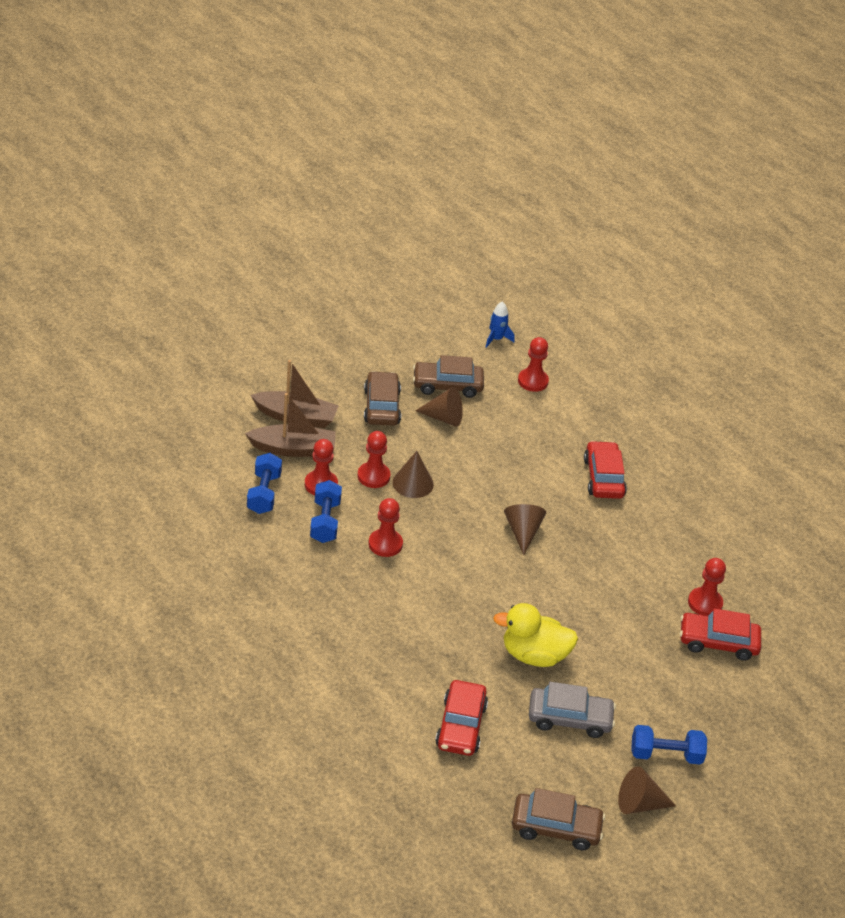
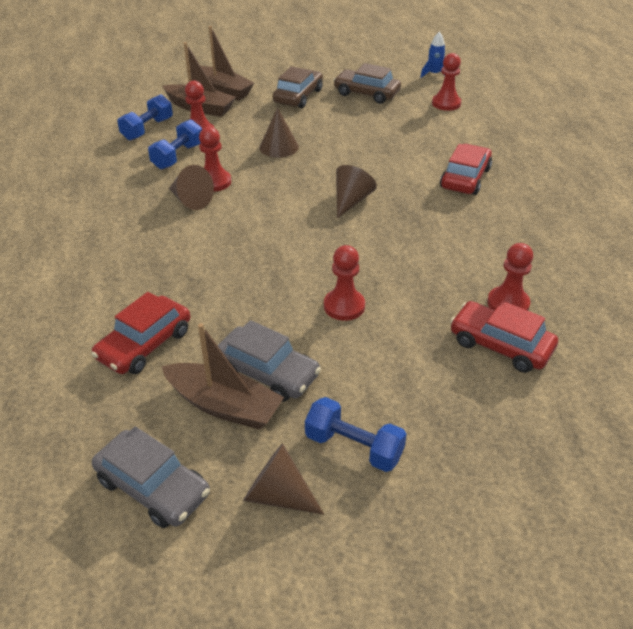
camera: 30 degrees right, 0 degrees up
(373, 476) = (249, 136): red pawn -> red pawn (344, 306)
(443, 418) = (345, 112): brown cone -> brown cone (190, 200)
(534, 655) = (278, 302): yellow duck -> none
(556, 827) = (153, 487): brown car -> grey car
(558, 754) = (224, 405): none -> brown boat

